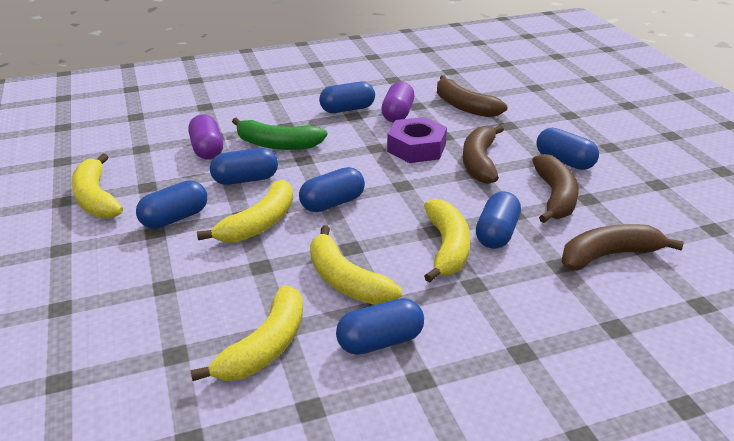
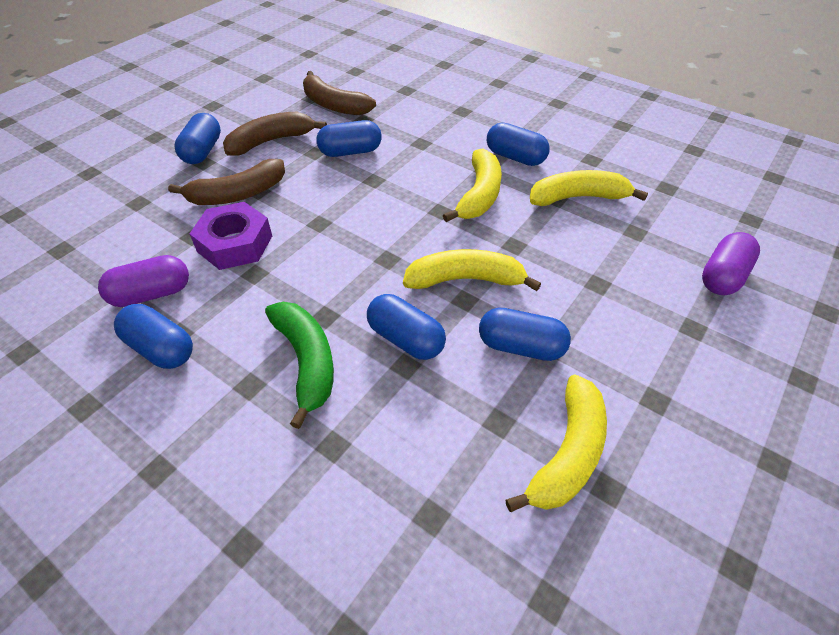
camera: 125 degrees left, 15 degrees up
(207, 149) = (372, 427): purple capsule -> purple capsule (723, 276)
(332, 203) = (389, 251): blue capsule -> none
(447, 248) = (391, 166): yellow banana -> none
(464, 106) = (99, 249): brown banana -> none

